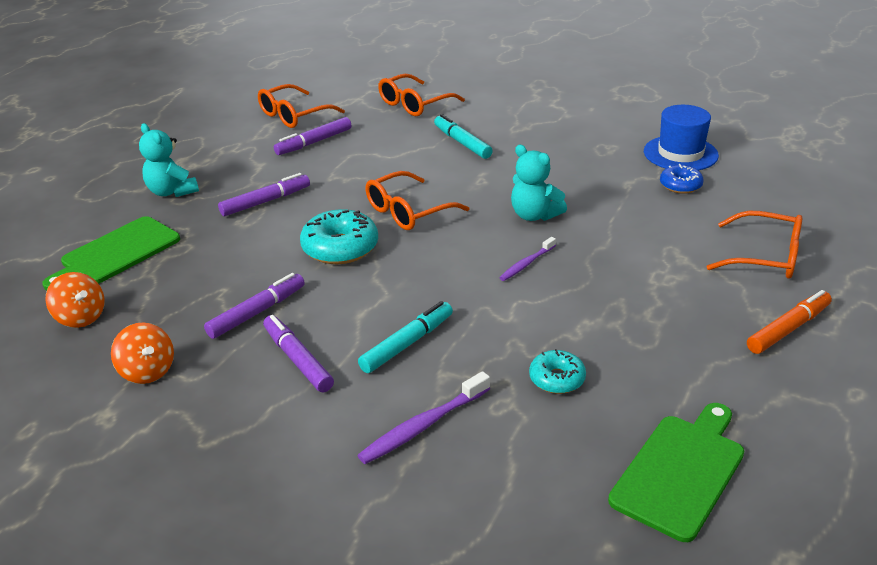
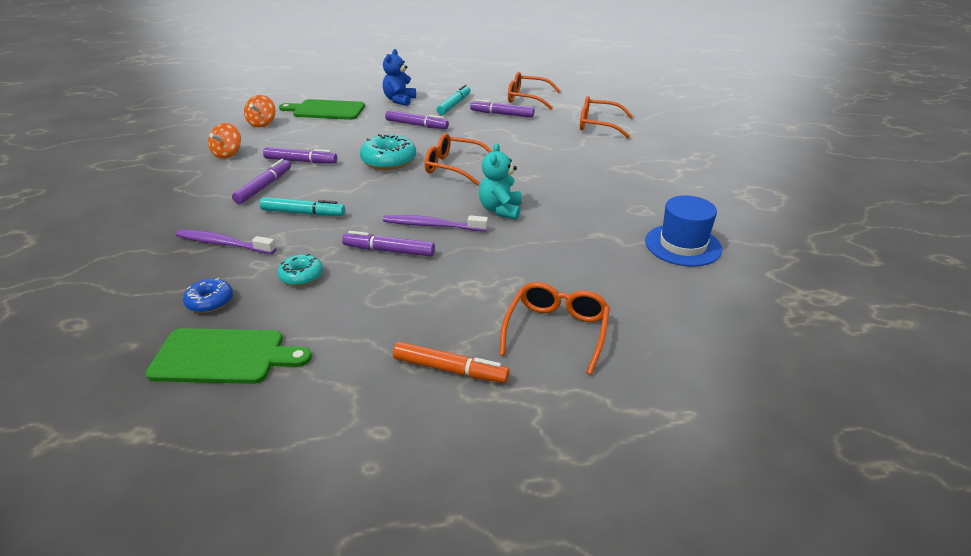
camera: 55 degrees right, 0 degrees up
(172, 191) = (399, 100): turquoise teddy bear -> blue teddy bear
(462, 143) = (567, 156): turquoise marker -> turquoise marker (454, 105)
(526, 264) = (432, 225): purple toothbrush -> purple toothbrush, size x1.57
(554, 305) = (389, 251): none -> purple marker
(680, 185) = (626, 259): blue donut -> blue donut (210, 302)
(765, 257) = (556, 331): orange glasses -> orange glasses turned 150 degrees counterclockwise

